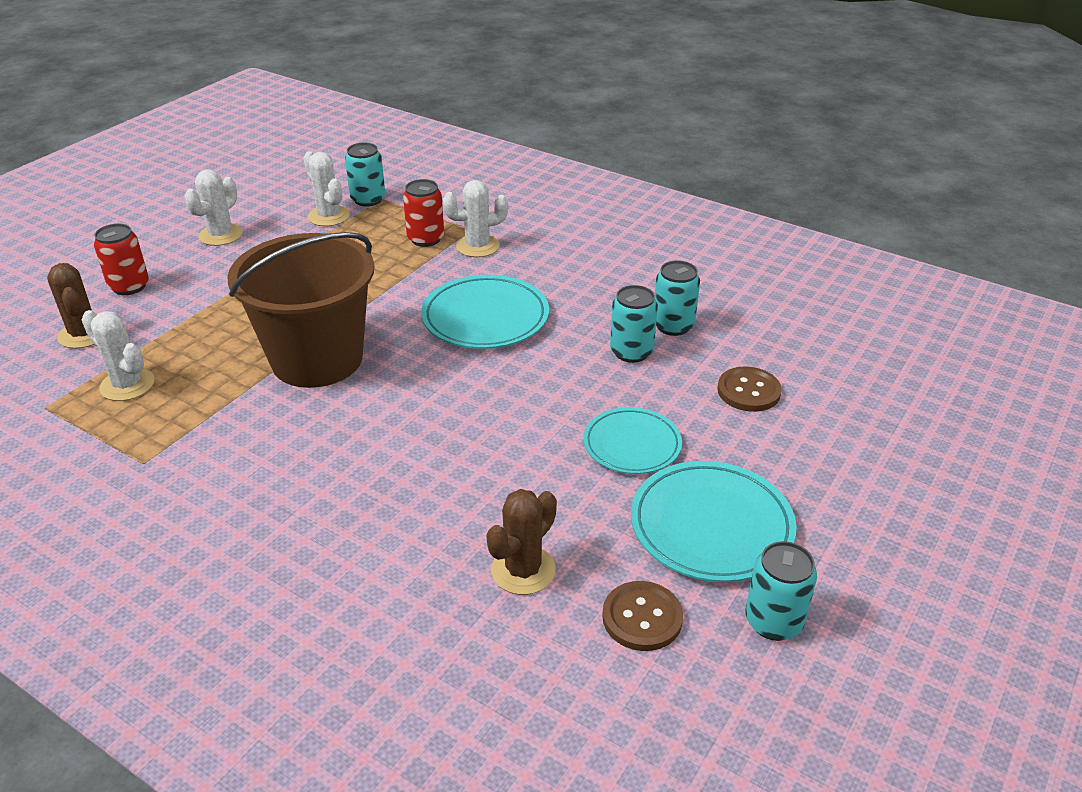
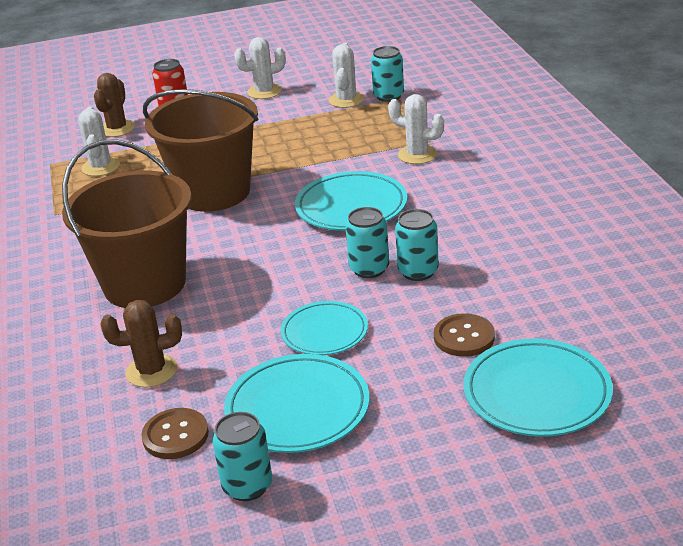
camera: 45 degrees right, 5 degrees down
(380, 487) = (145, 284): none -> brown bucket
(426, 239) = (389, 137): red can -> none
(673, 326) = (478, 266): turquoise can -> turquoise can (369, 269)
(863, 409) = (537, 393): none -> turquoise plate

